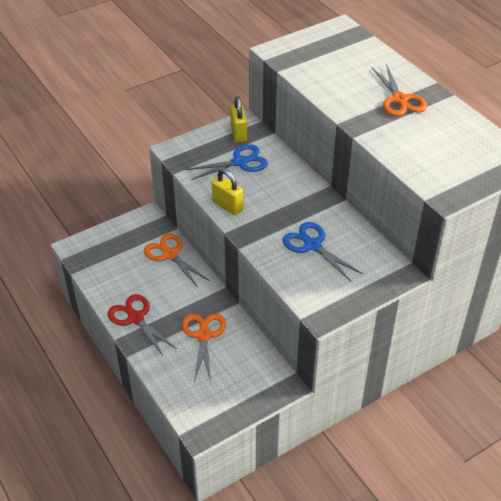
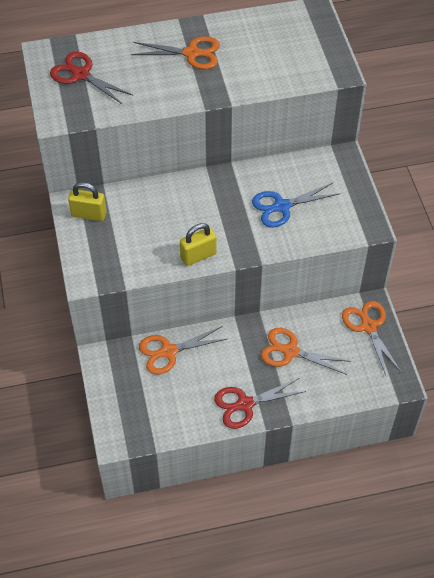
camera: 70 degrees left, 10 degrees up
(239, 162) = (136, 227): blue scissors -> none
(257, 389) = (368, 327): none -> orange scissors
(330, 49) = (81, 75): none -> red scissors

